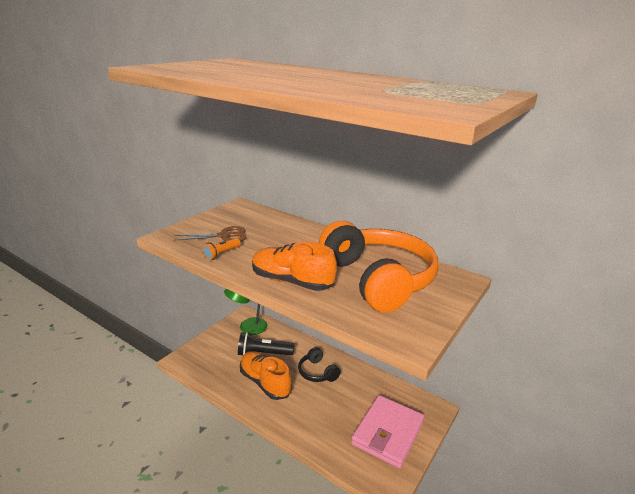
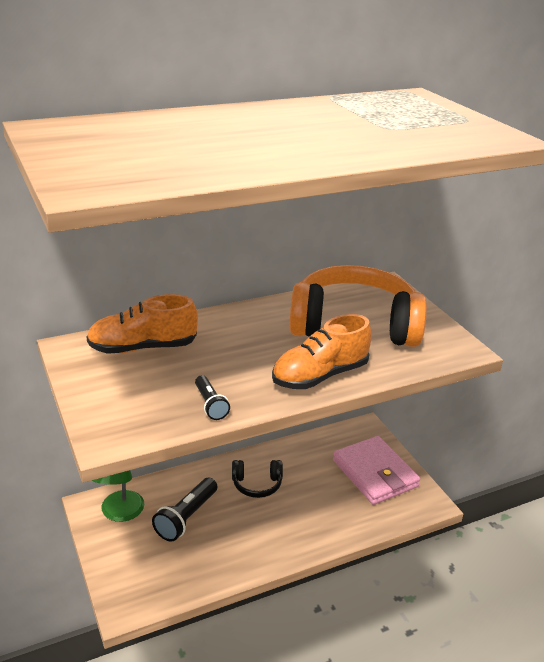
camera: 60 degrees left, 5 degrees up
(221, 254) = (210, 405): orange flashlight -> black flashlight
(224, 236) = (159, 388): brown scissors -> none
(265, 382) = (239, 536): orange shoe -> orange shoe (143, 347)

